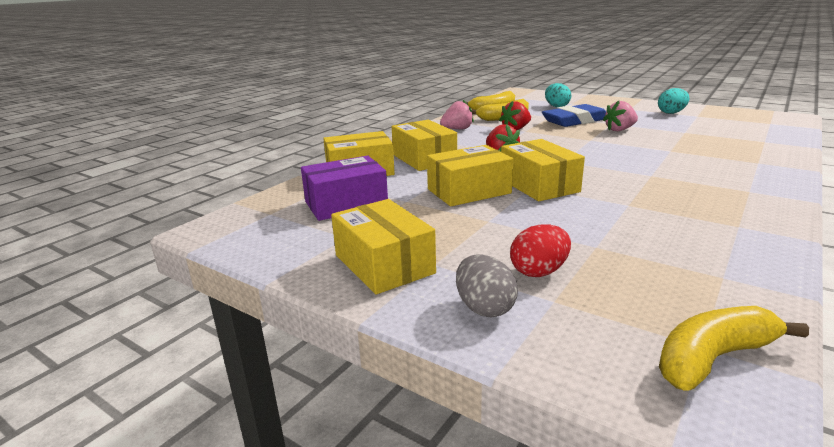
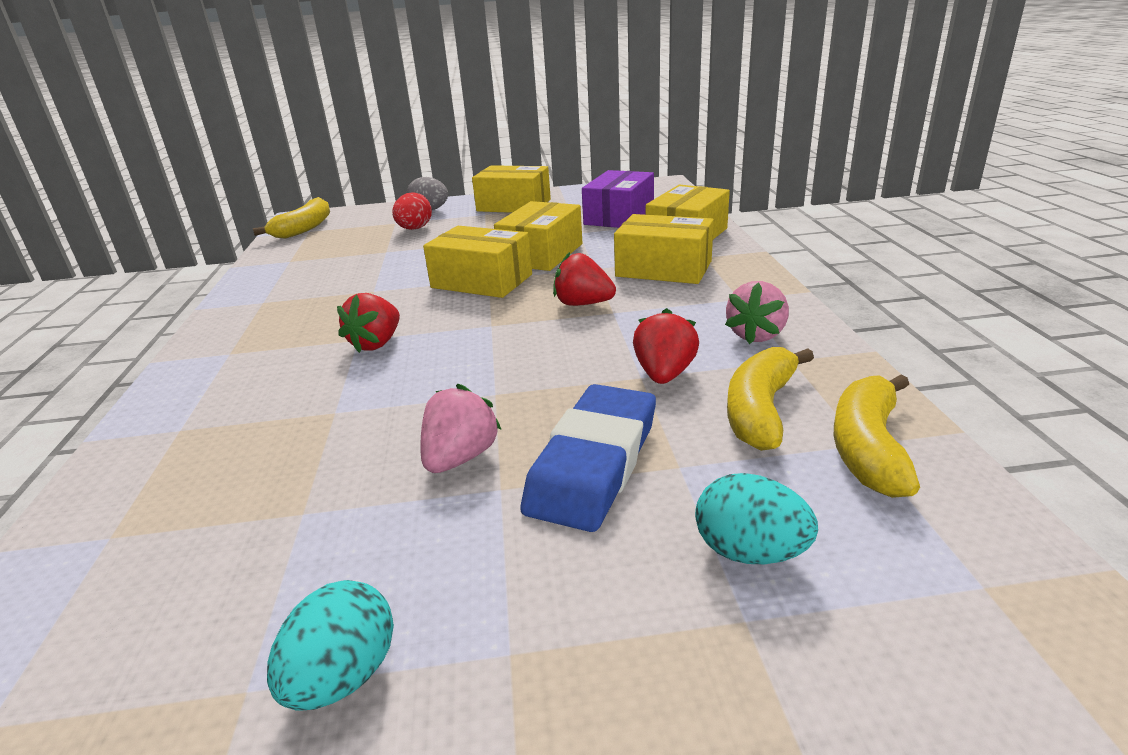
camera: 140 degrees right, 5 degrees up
(639, 169) = (376, 343): none -> red strawberry

